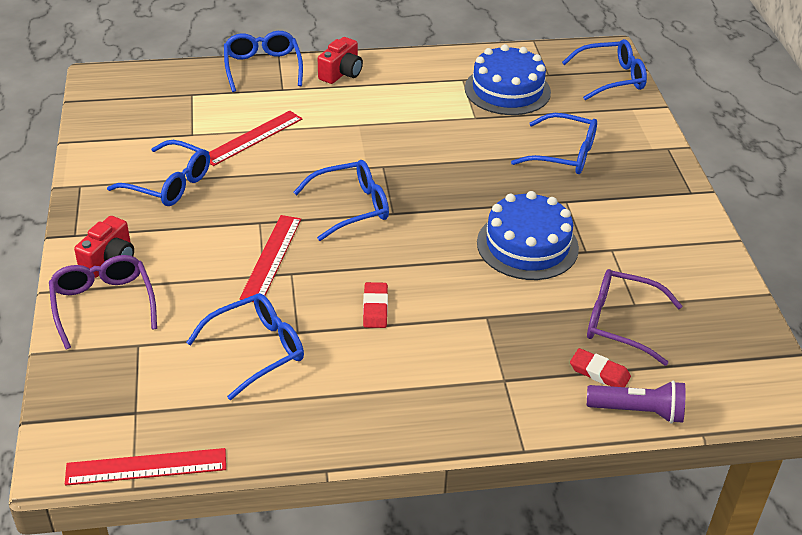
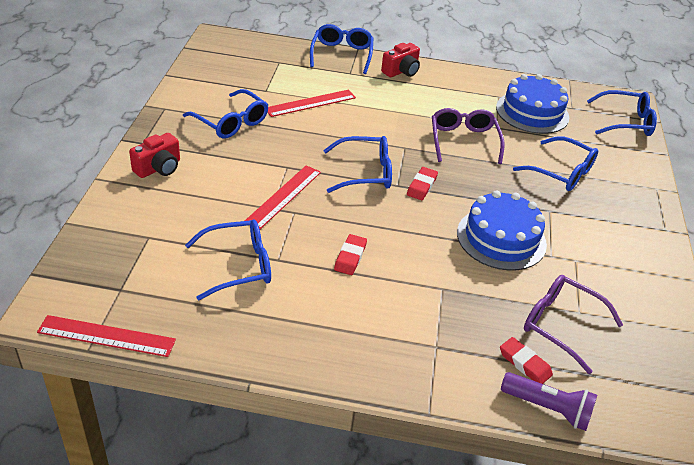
camera: 15 degrees right, 0 degrees up
(103, 304) = (137, 199): purple glasses -> purple glasses (463, 141)
(420, 207) = (421, 186): none -> red eraser

